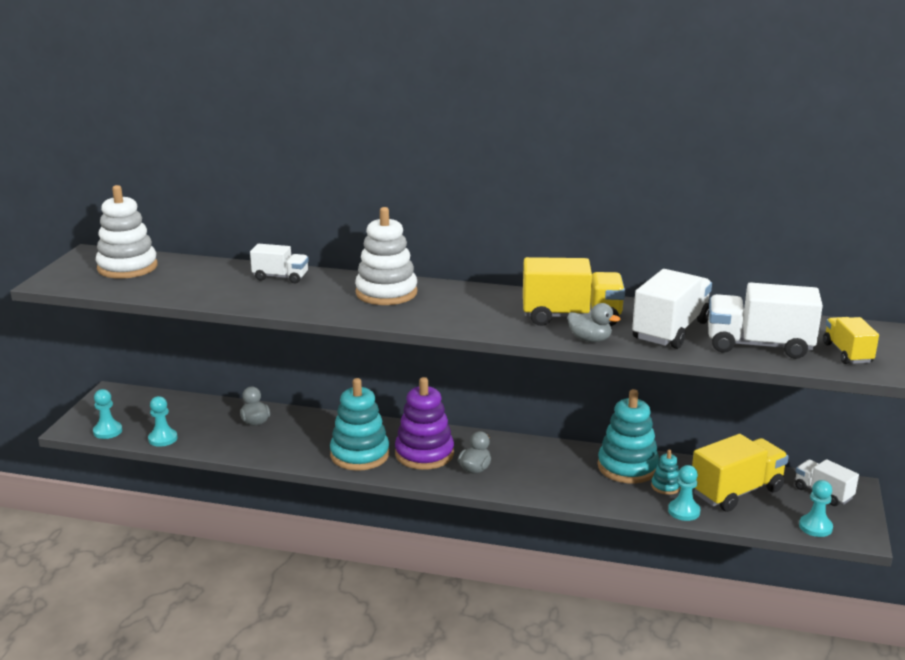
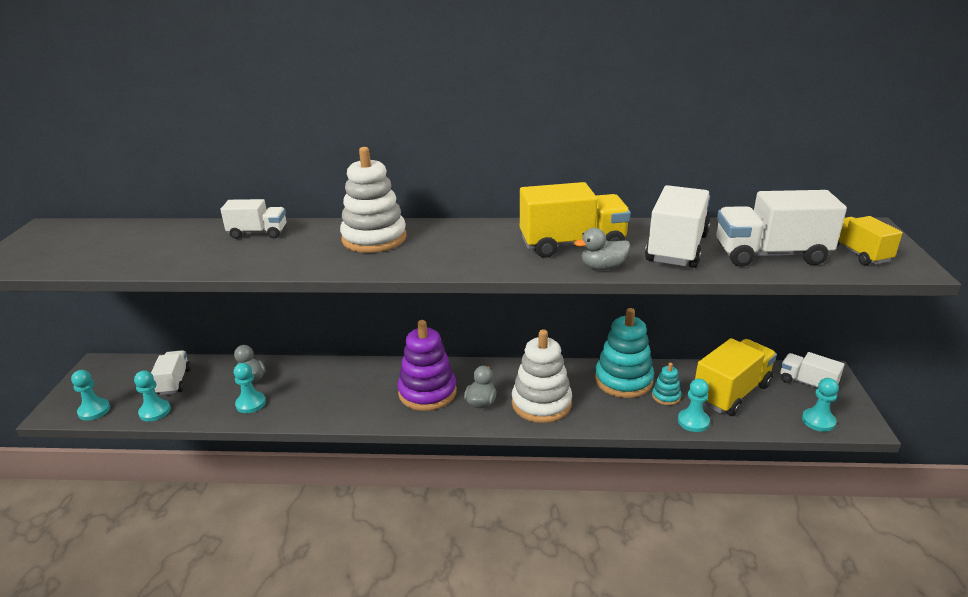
camera: 10 degrees left, 5 degrees up
(127, 267) = (86, 239): white stacking toy -> white stacking toy (541, 403)
(182, 416) = (174, 382): none -> white truck
(252, 443) = (251, 403): none -> turquoise pawn
(360, 455) = (363, 402): turquoise stacking toy -> none
(590, 339) = (603, 267): grey duck -> grey duck turned 150 degrees clockwise

